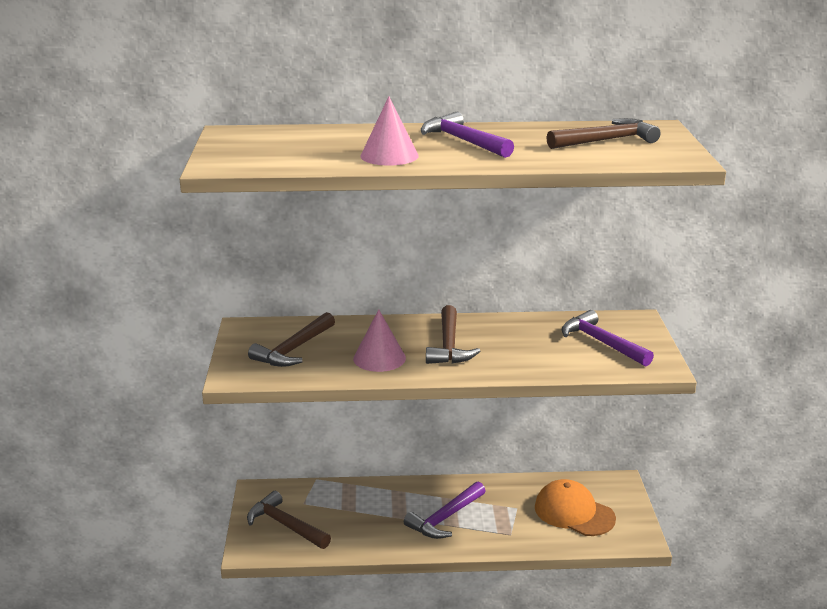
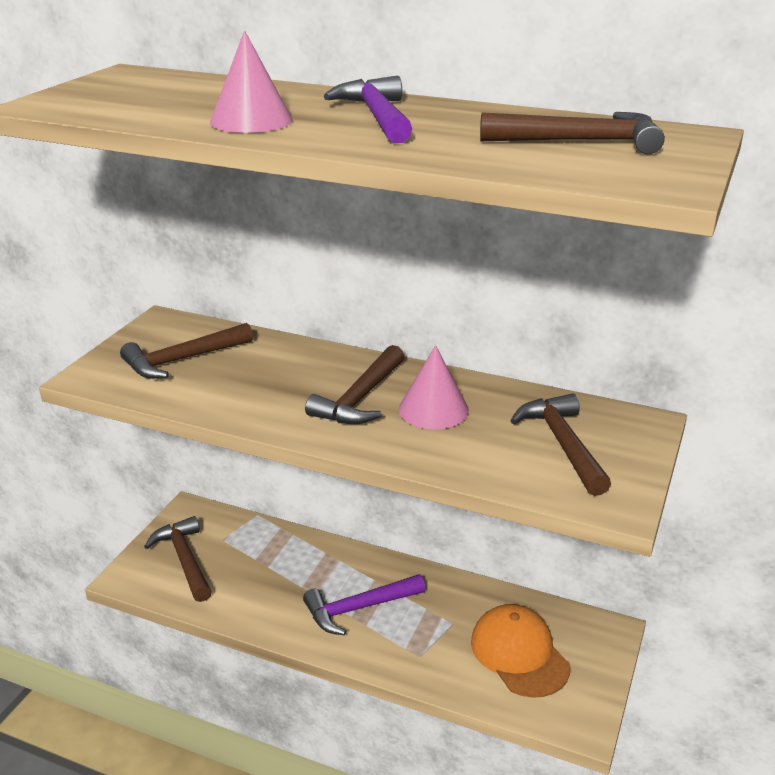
camera: 25 degrees right, 5 degrees up
(379, 358) = (263, 394): pink cone -> pink cone (433, 409)
(601, 343) = (562, 444): purple hammer -> brown hammer

